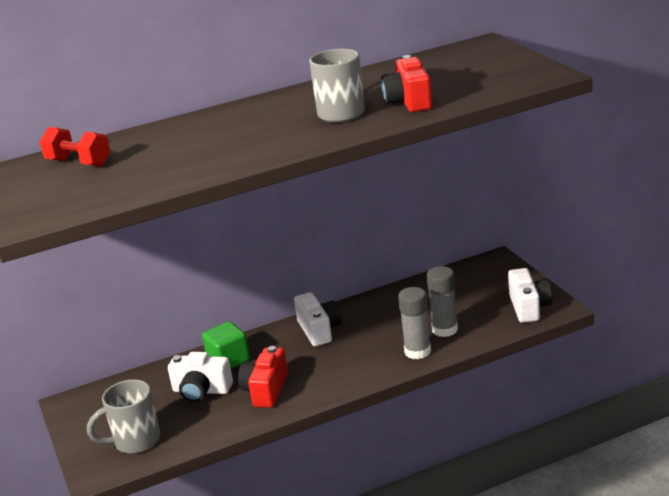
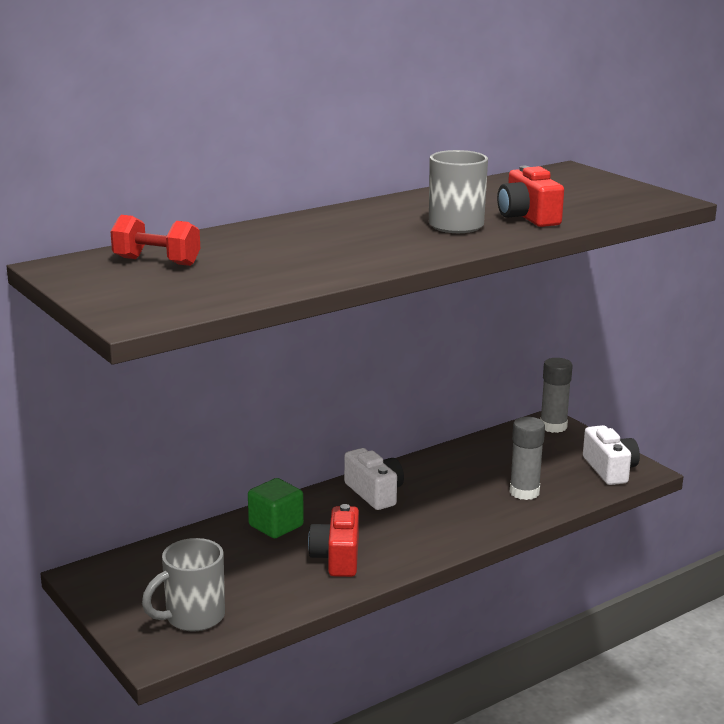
camera: 15 degrees left, 5 degrees down
(201, 391) = (255, 559): white camera -> none
(417, 351) = (503, 515): grey glue stick -> grey glue stick (553, 426)

